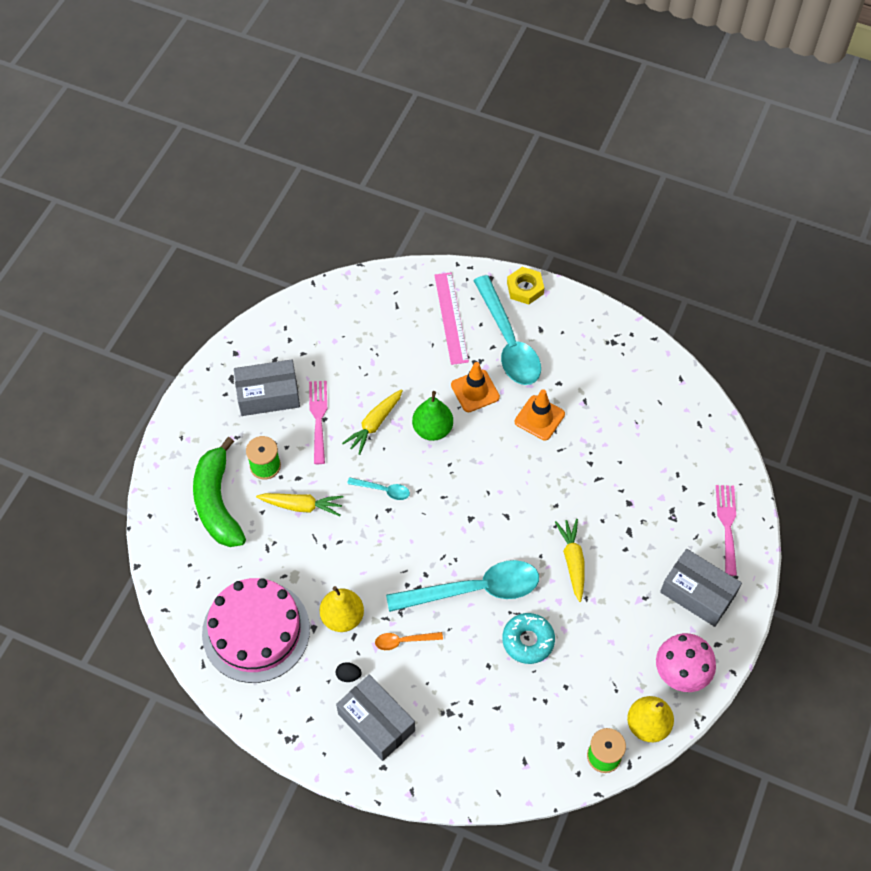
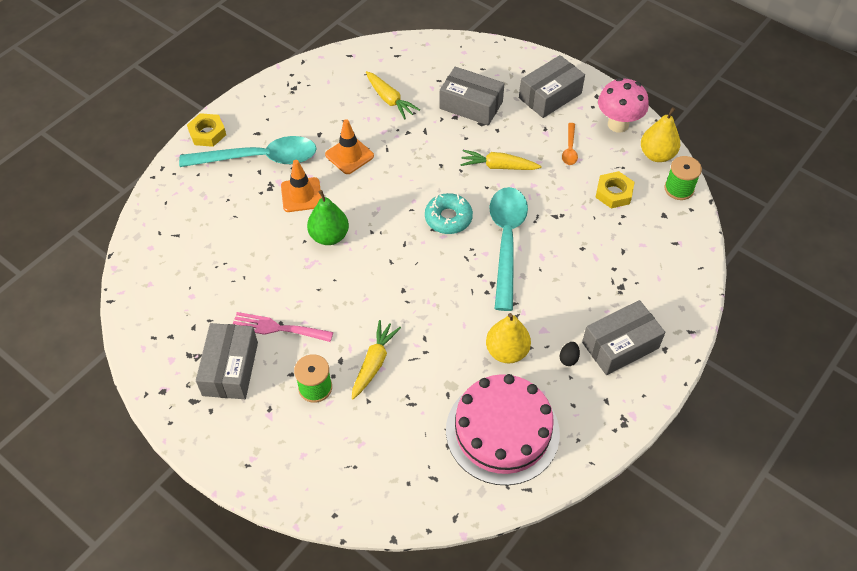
camera: 75 degrees left, 5 degrees down
(217, 503) = (343, 442): green banana -> none
(374, 424) = (305, 282): yellow carrot -> yellow carrot (390, 100)
(383, 490) = (380, 290): turquoise spoon -> none
(403, 641) = (543, 306): orange spoon -> orange spoon (569, 149)
(451, 318) = (212, 195): pink ruler -> none
(528, 641) = (565, 214): turquoise donut -> turquoise donut (448, 218)
(574, 686) = (614, 193): none -> yellow nut
(652, 515) = (471, 105): none -> grey box
(727, 525) = (495, 63): pink fork -> none

